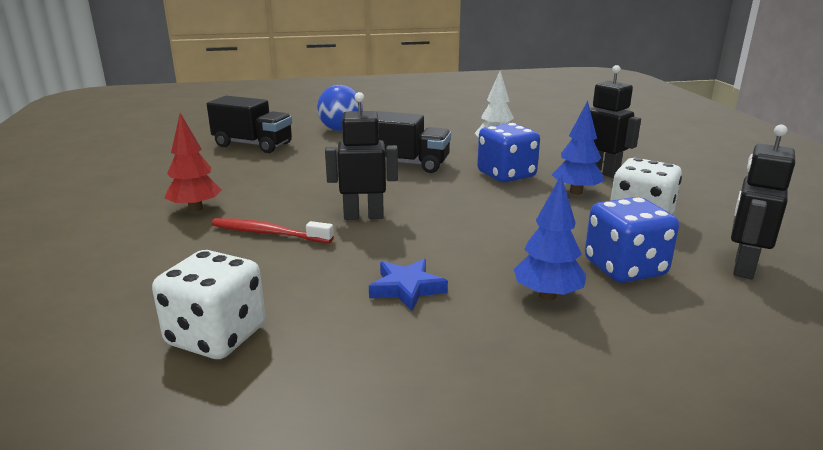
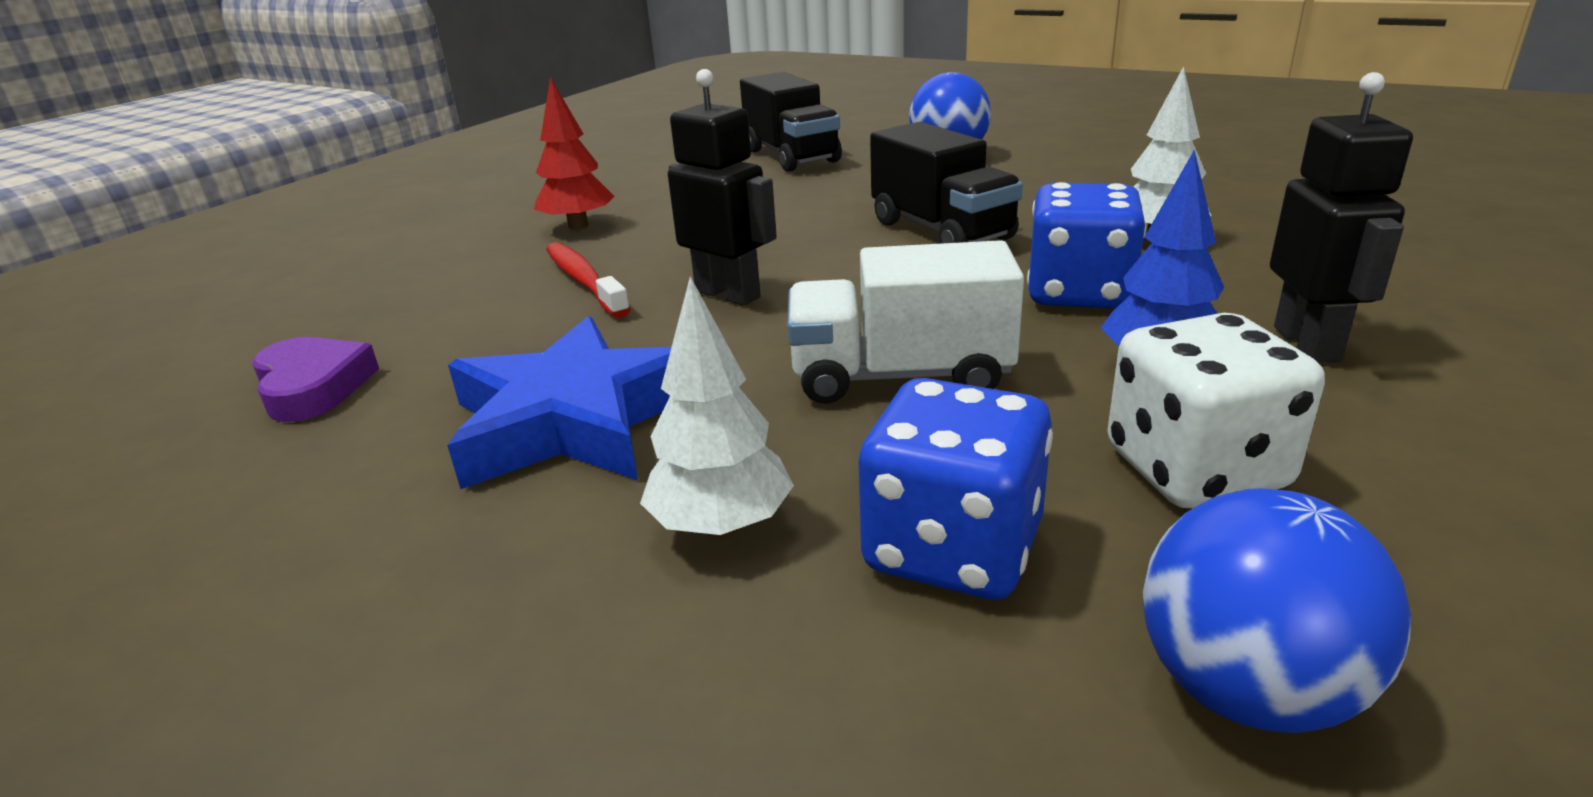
camera: 45 degrees right, 5 degrees up
(216, 336) = (313, 387): white dice -> purple heart
(407, 289) = (574, 419): blue star -> blue star, size x1.91
(503, 224) = (900, 376): none -> white truck
(547, 295) = (721, 526): blue tree -> white tree
(743, 267) = (1246, 689): black robot -> blue ball

